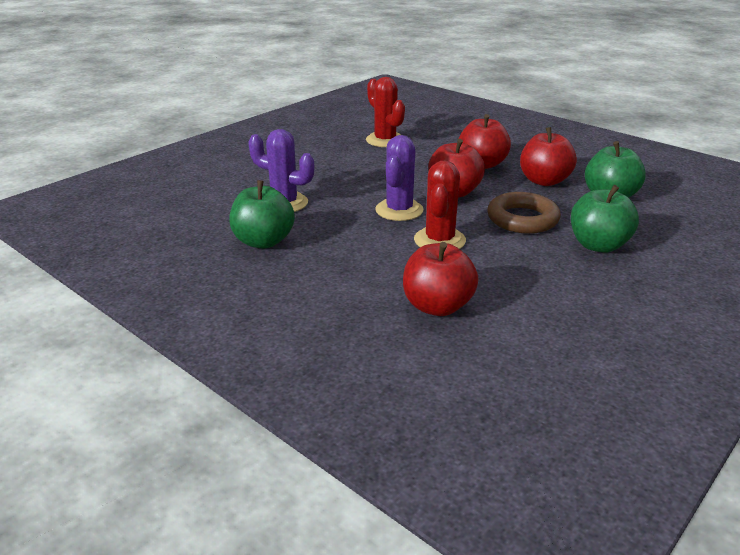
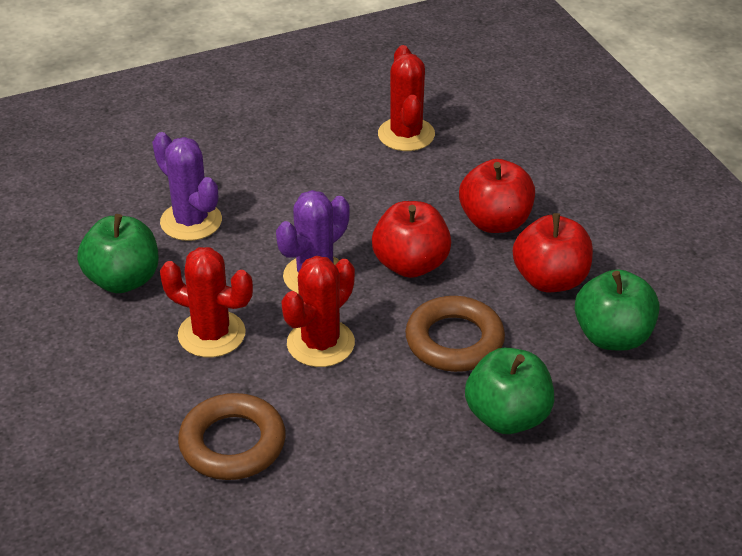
camera: 25 degrees right, 10 degrees up
(359, 253) = (211, 334): none -> red cactus
(437, 306) = (232, 443): red apple -> brown ring

